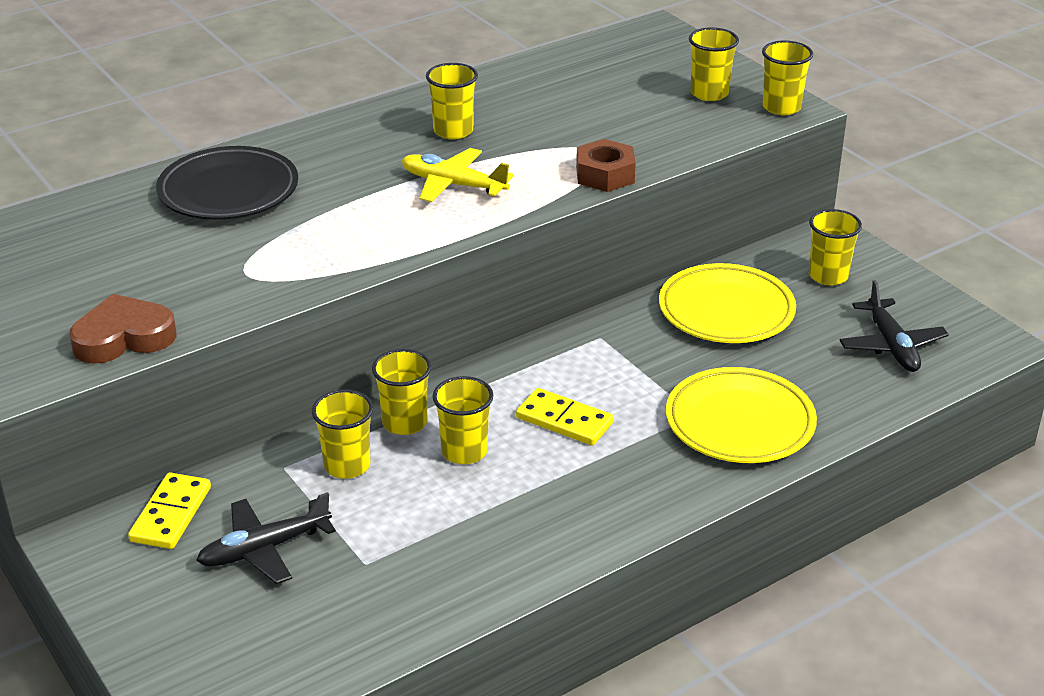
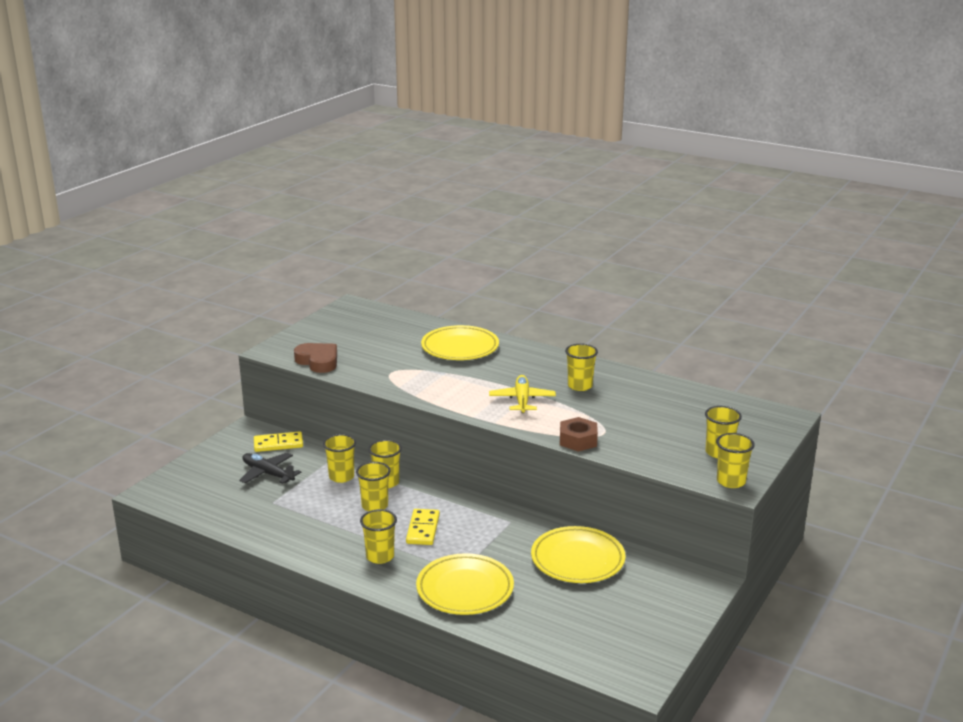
camera: 65 degrees right, 10 degrees down
(228, 191) = (460, 347): black plate -> yellow plate
(828, 276) = (655, 591): yellow cup -> yellow cup (380, 556)
(891, 345) = (596, 633): black plane -> none

